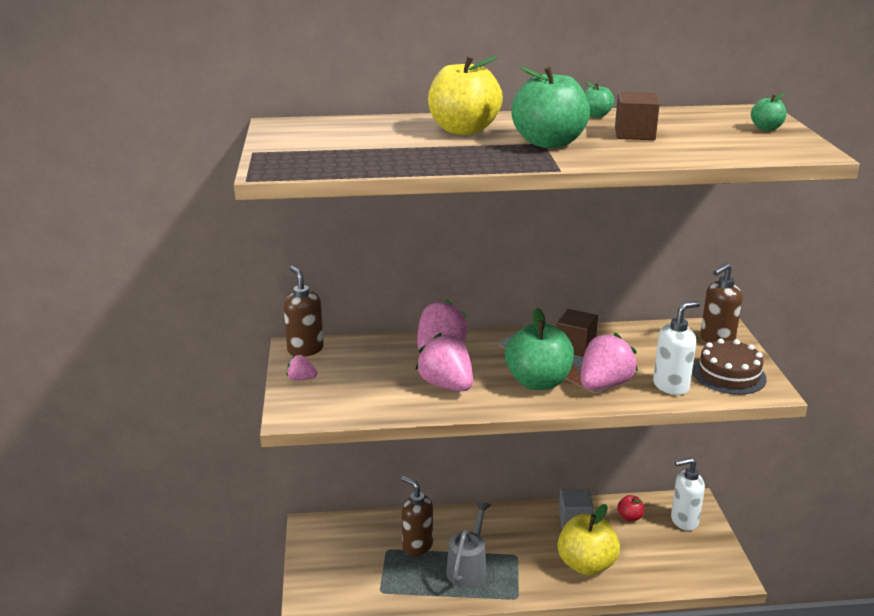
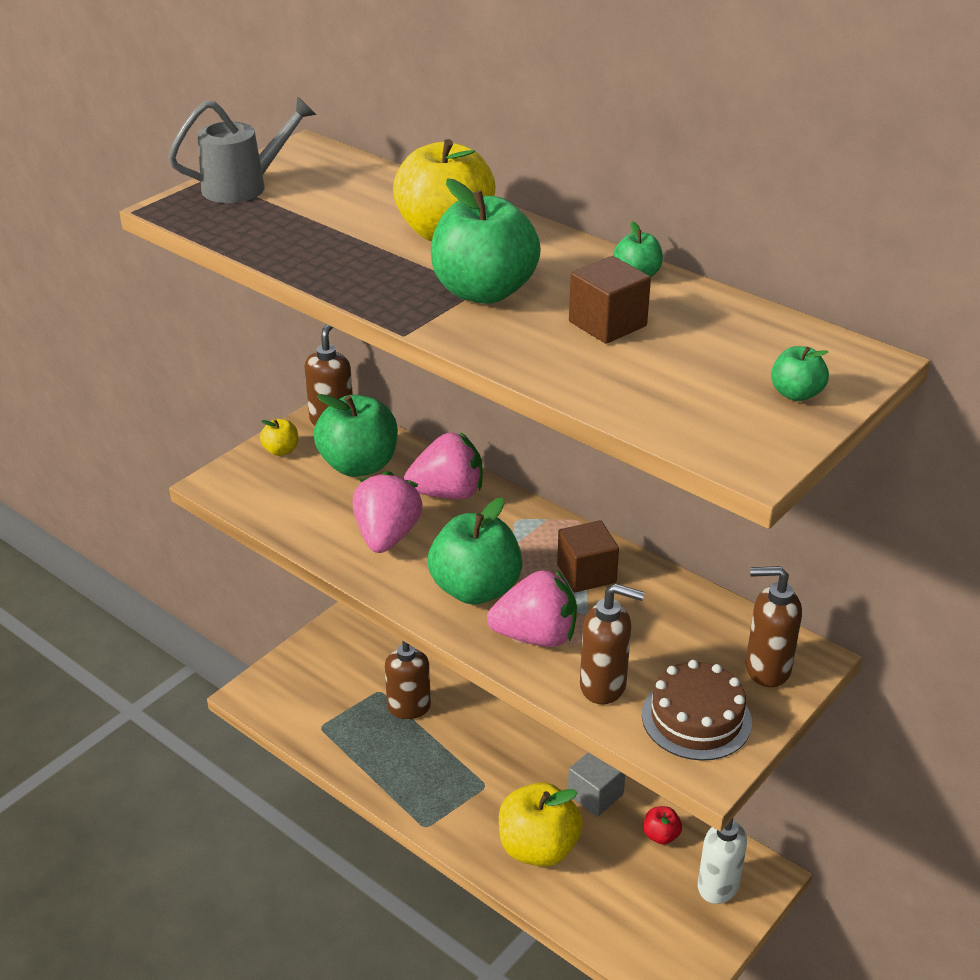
camera: 45 degrees right, 10 degrees up
(301, 379) = (281, 450): pink strawberry -> yellow apple
(364, 362) = (359, 465): none -> green apple
(468, 568) = (423, 763): grey watering can -> grey watering can (243, 187)
(671, 386) = (603, 686): white soap dispenser -> brown soap dispenser

